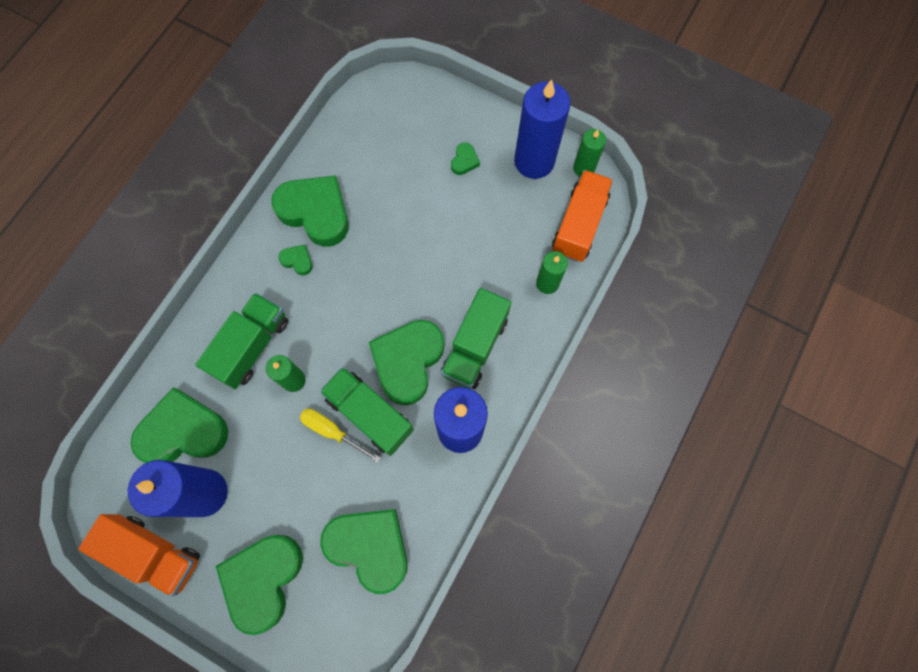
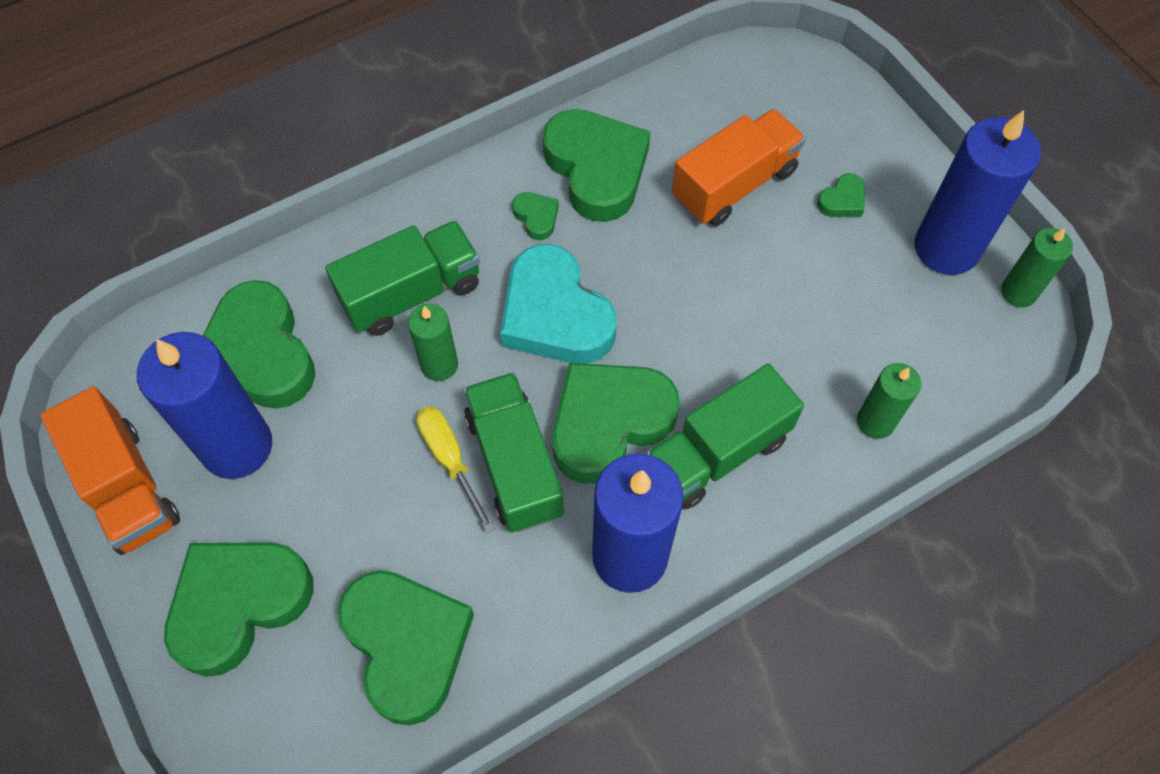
camera: 30 degrees right, 10 degrees down
(183, 431) = (259, 353): green heart -> green heart turned 135 degrees counterclockwise
(342, 315) = (555, 315): none -> turquoise heart
(579, 224) = (969, 365): orange truck -> orange truck (734, 185)

